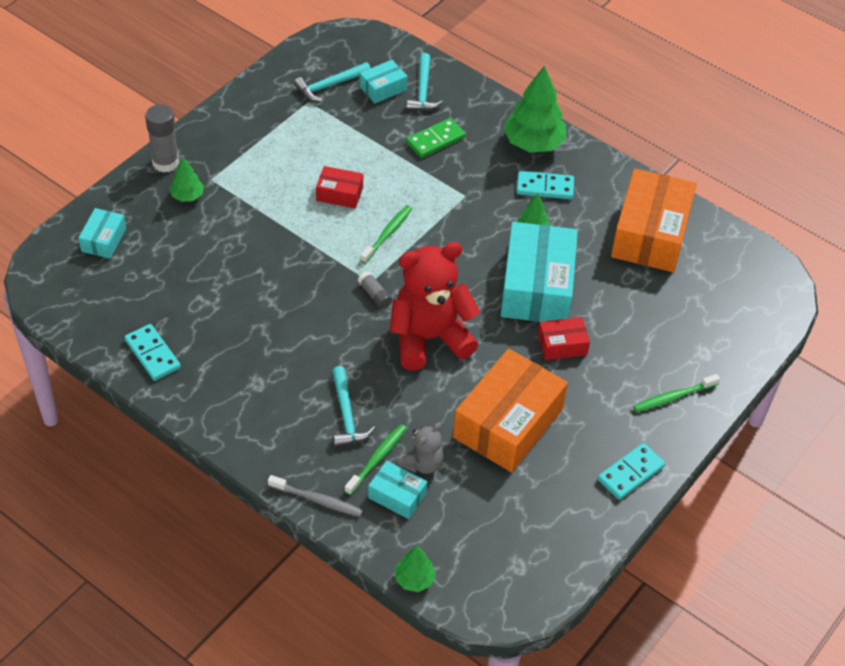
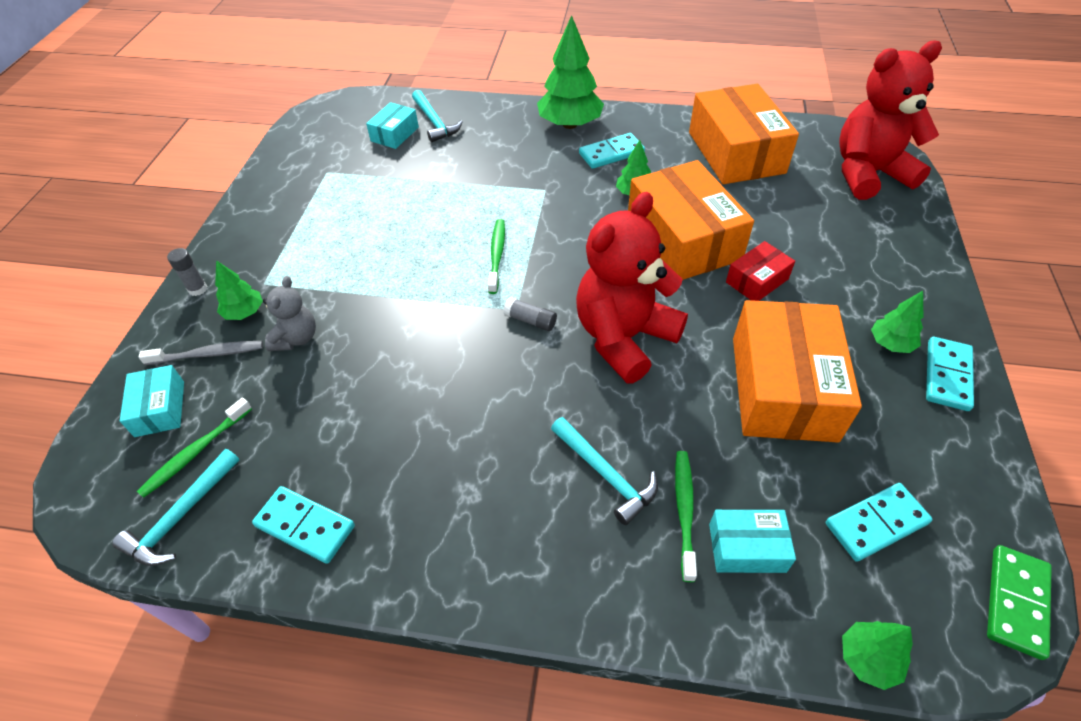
camera: 25 degrees left, 0 degrees up
(165, 163) = (198, 289): grey glue stick -> grey glue stick, size x0.55
(317, 500) = (659, 615): grey toothbrush -> grey toothbrush (208, 354)
(329, 85) = (339, 151): turquoise hammer -> turquoise hammer (181, 516)
(339, 194) = (418, 239): red box -> none
(422, 463) = (738, 487): grey teddy bear -> grey teddy bear (296, 338)
(435, 140) = (478, 156): green domino -> green domino (1016, 602)
(488, 525) = (876, 523): none -> turquoise domino
(537, 287) = (683, 239): turquoise box -> orange box
(614, 434) = (890, 343): none -> green tree
(673, 397) = (902, 279): green toothbrush -> green toothbrush (195, 452)
(743, 305) = (868, 174): none -> red teddy bear

